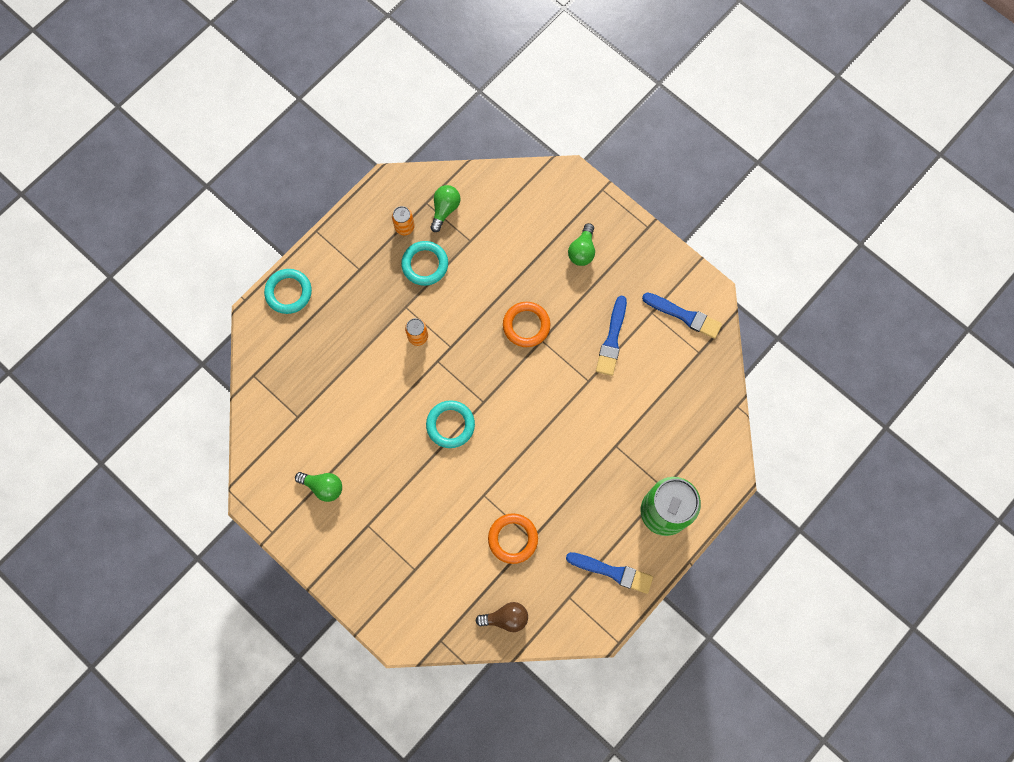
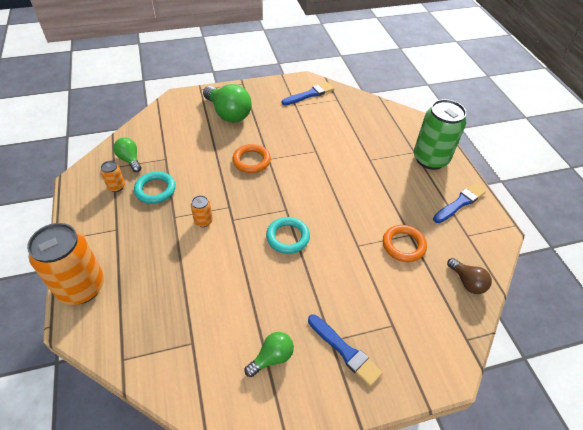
camera: 60 degrees left, 25 degrees down
(288, 292) = (81, 287): turquoise ring -> orange can
(506, 618) = (467, 282): brown light bulb -> brown light bulb turned 120 degrees clockwise
(582, 251) = (228, 113): green light bulb -> green light bulb, size x1.81
(612, 339) = (297, 128): blue brush -> blue brush (345, 351)

